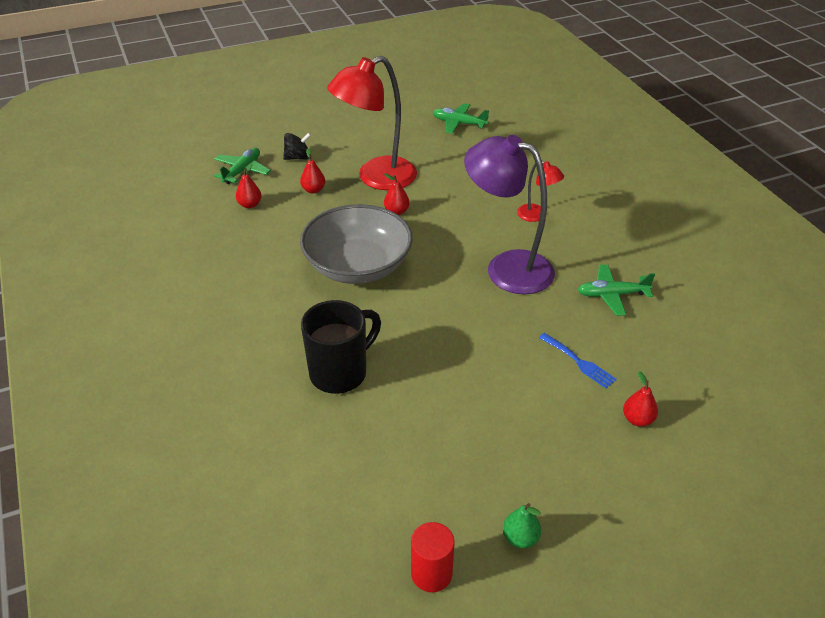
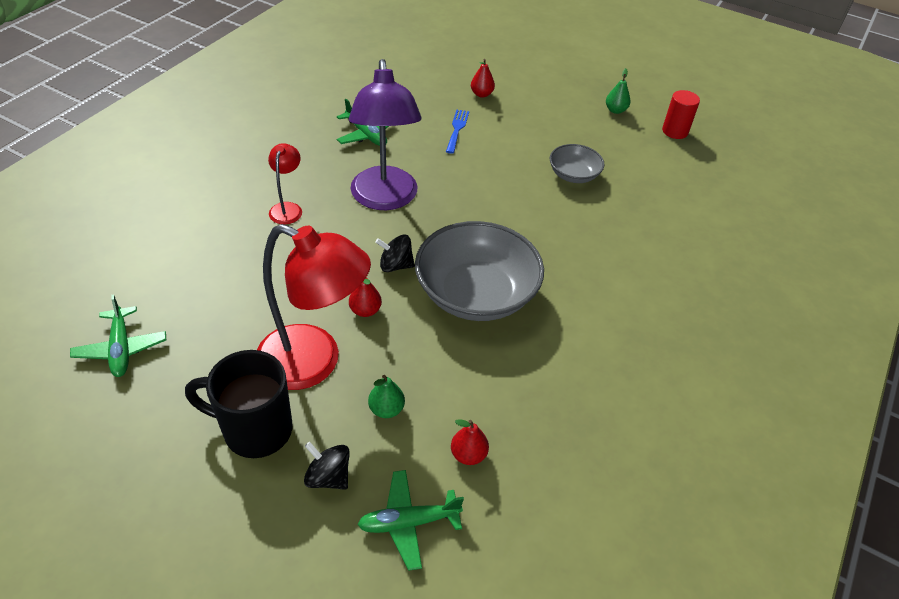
camera: 130 degrees left, 5 degrees up
(313, 190) = (386, 409): red pear -> green pear
(340, 372) = (600, 236): black mug -> black mug (255, 430)
(425, 241) = (395, 265): none -> black spinning top
(435, 410) = (573, 175): none -> grey bowl

